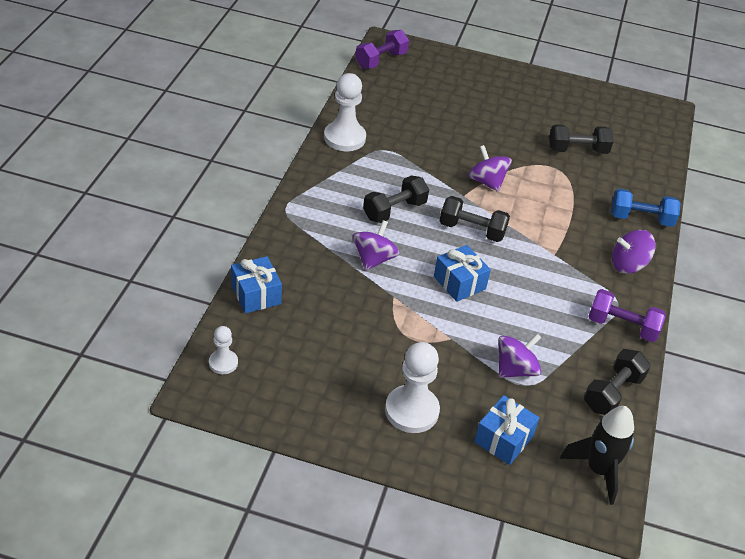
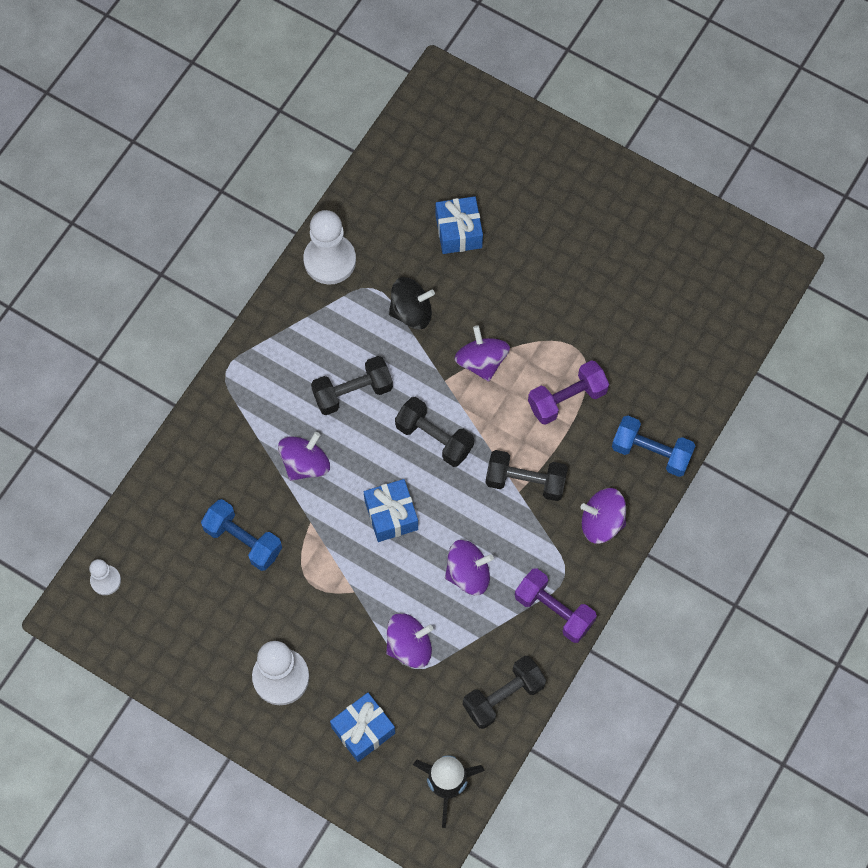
camera: 20 degrees right, 25 degrees up
(256, 294) = (161, 494): blue gift -> blue gift (458, 232)
(340, 316) = (243, 540): none -> blue dumbbell
(381, 60) = (421, 118): purple dumbbell -> purple dumbbell (567, 399)
(420, 160) = (411, 312): none -> black spinning top
(540, 312) = (468, 573): none -> purple spinning top
(577, 150) = (620, 323): black dumbbell -> black dumbbell (525, 481)

